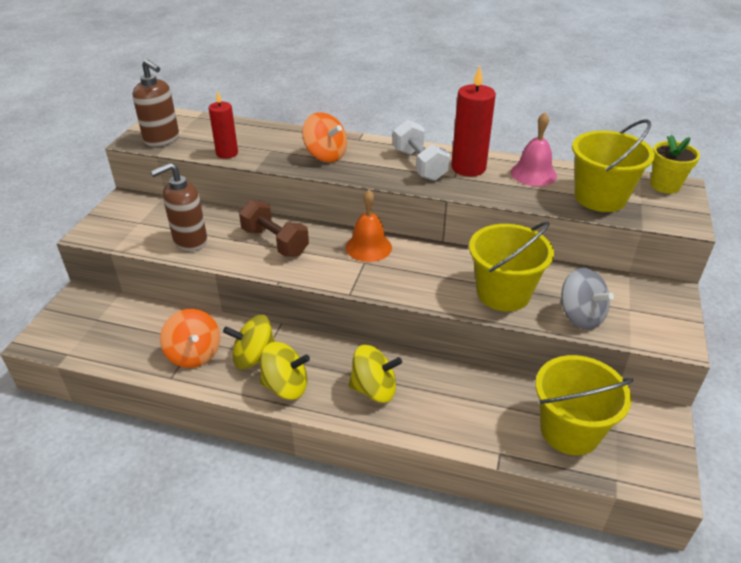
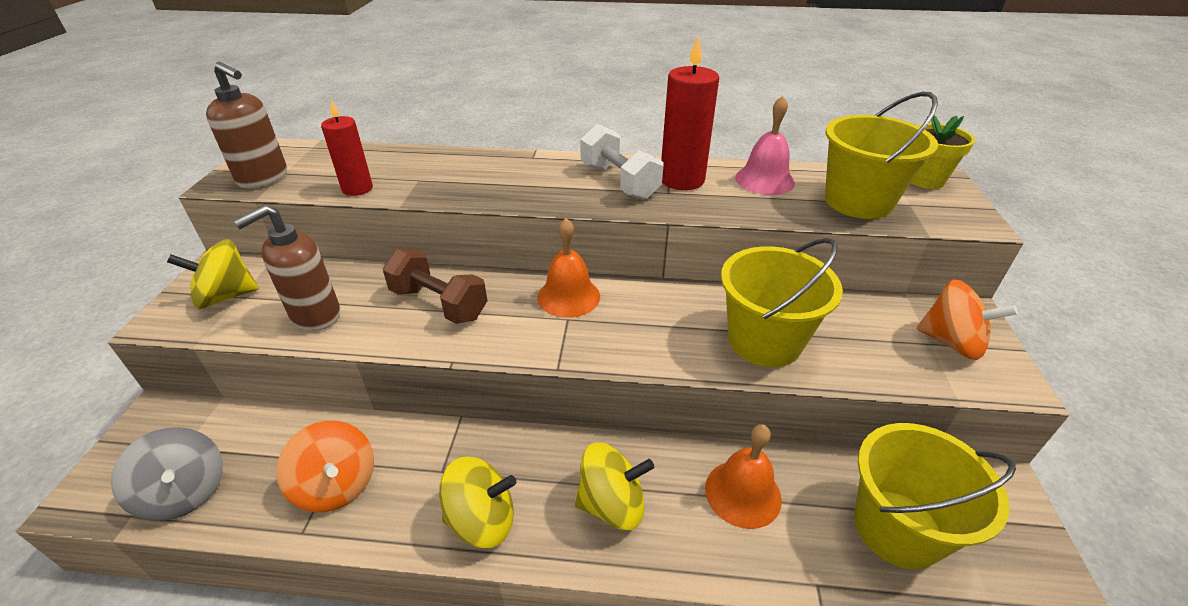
camera: 10 degrees left, 0 degrees up
(254, 358) = (428, 478): yellow spinning top -> yellow spinning top (226, 296)
(325, 155) = (493, 180): orange spinning top -> orange spinning top (951, 342)
(467, 395) = (743, 493): none -> orange bell
(580, 316) = (875, 362): grey spinning top -> grey spinning top (185, 492)

